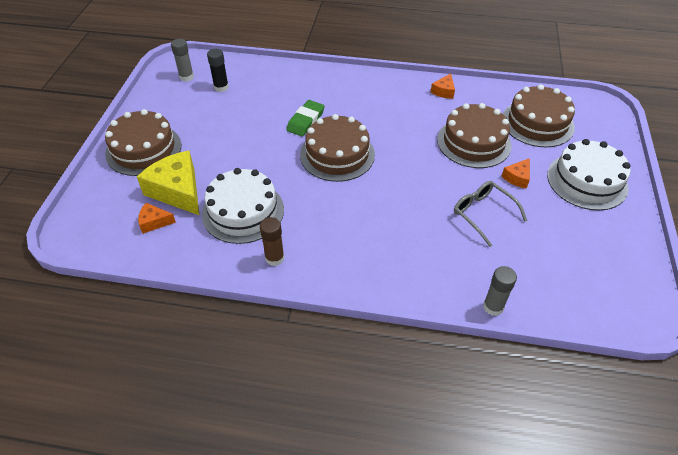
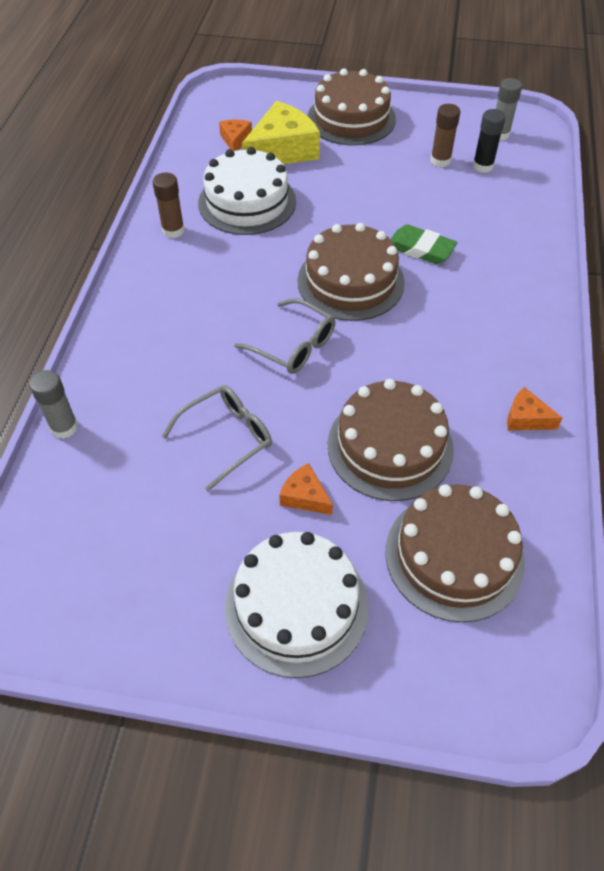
camera: 90 degrees right, 5 degrees up
(211, 106) = (440, 161): none -> brown glue stick
(399, 183) = (294, 346): none -> grey glasses

